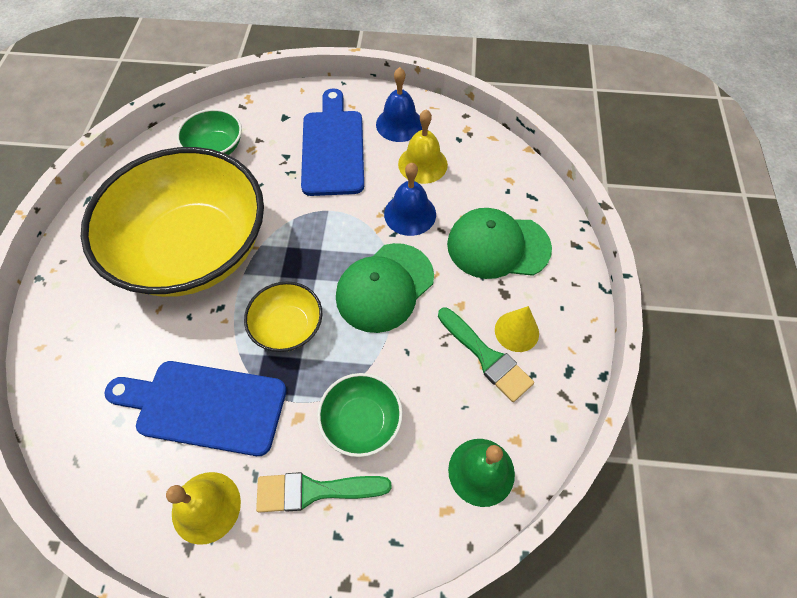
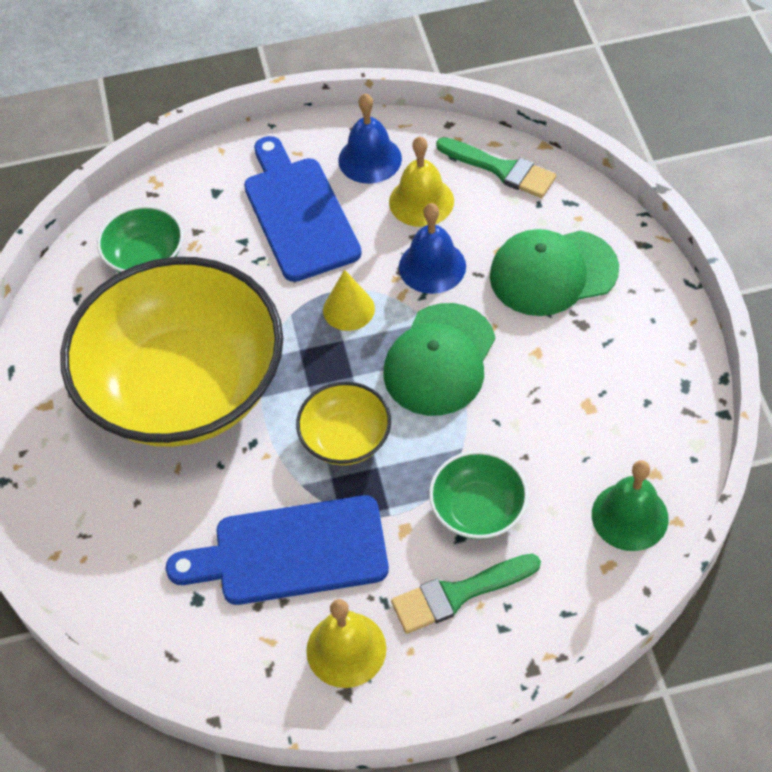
camera: 15 degrees left, 5 degrees down
(486, 357) = (589, 399): green brush -> green brush (501, 169)
(516, 331) = (611, 361): yellow cone -> yellow cone (348, 309)

